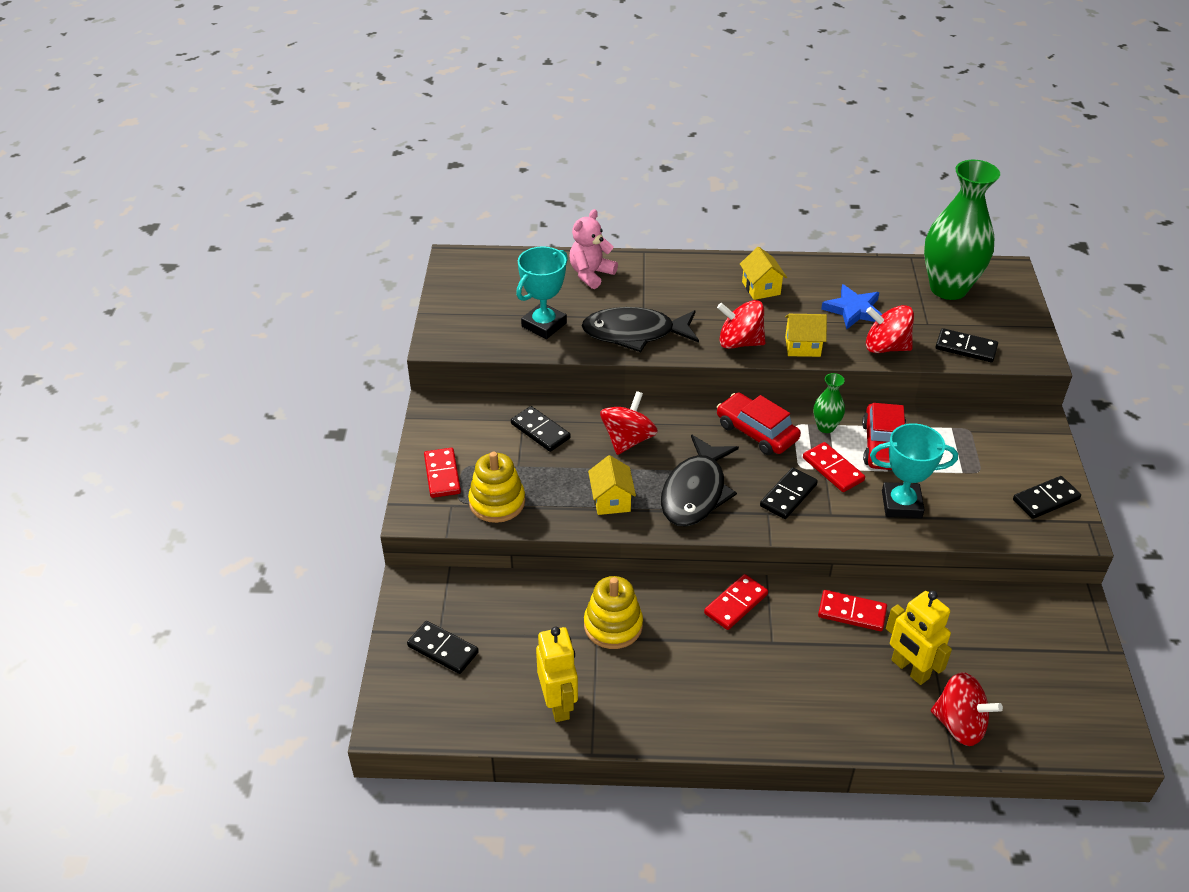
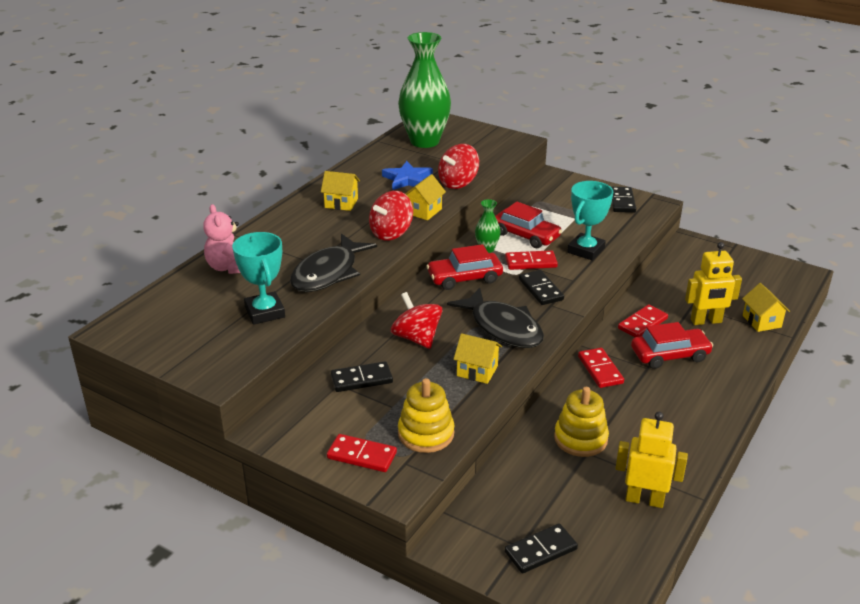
camera: 60 degrees left, 10 degrees down
(812, 655) = (670, 355): none -> red car
(959, 724) = (761, 321): red spinning top -> yellow house
(966, 348) = (488, 158): black domino -> none

